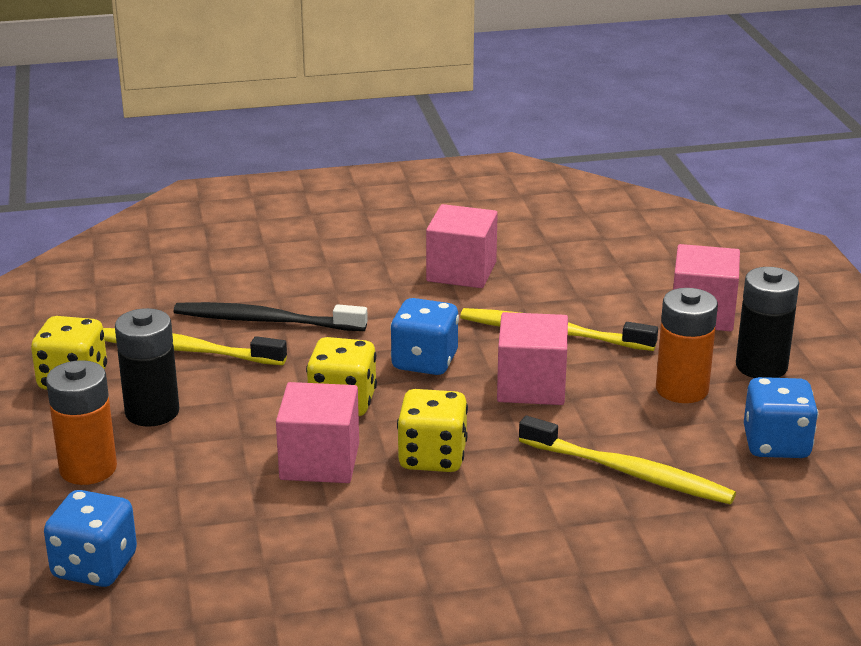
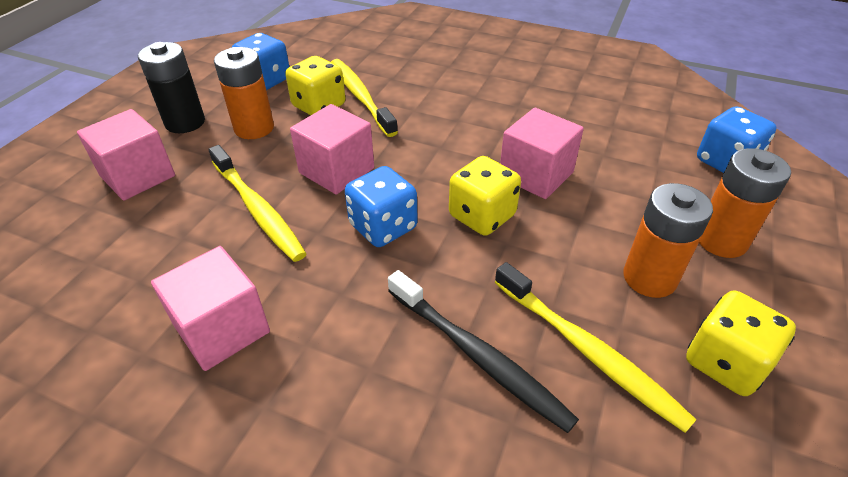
camera: 145 degrees left, 15 degrees up
(152, 412) = (649, 278): black battery -> orange battery
(432, 457) = (459, 148): yellow dice -> yellow dice (319, 106)

